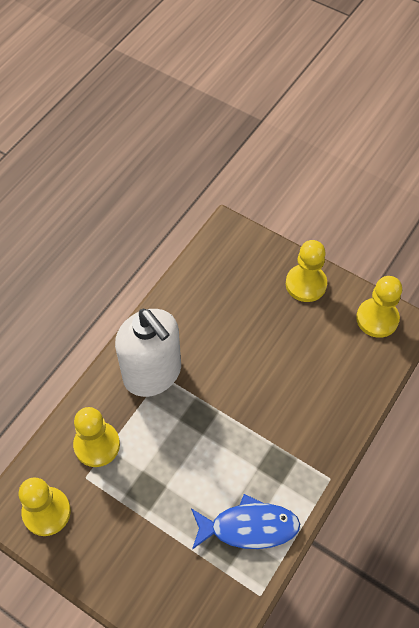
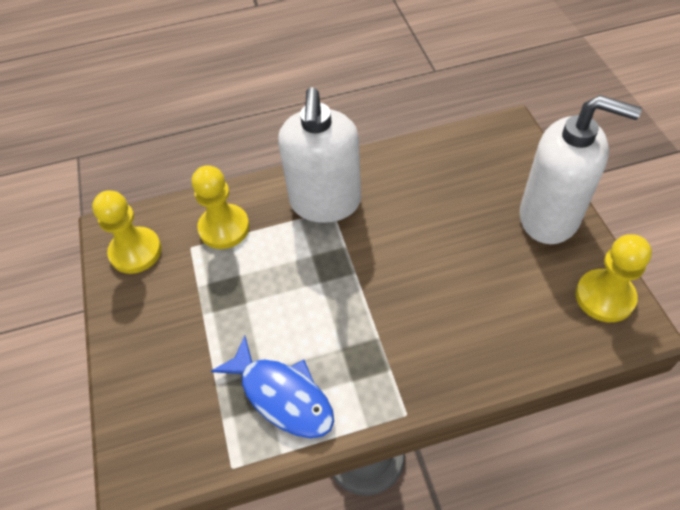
camera: 45 degrees right, 5 degrees down
(306, 284) = (549, 217): yellow pawn -> white soap dispenser

